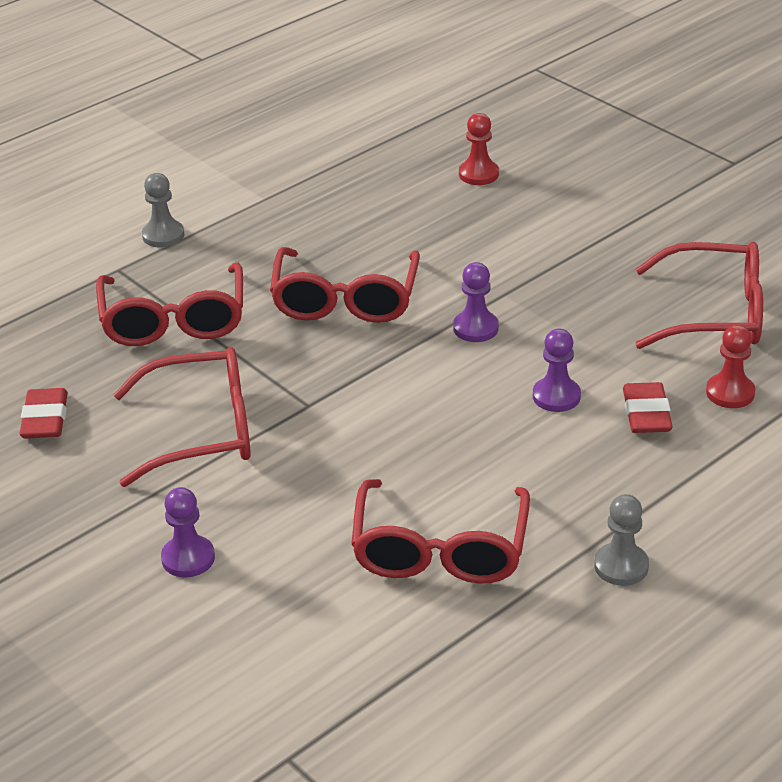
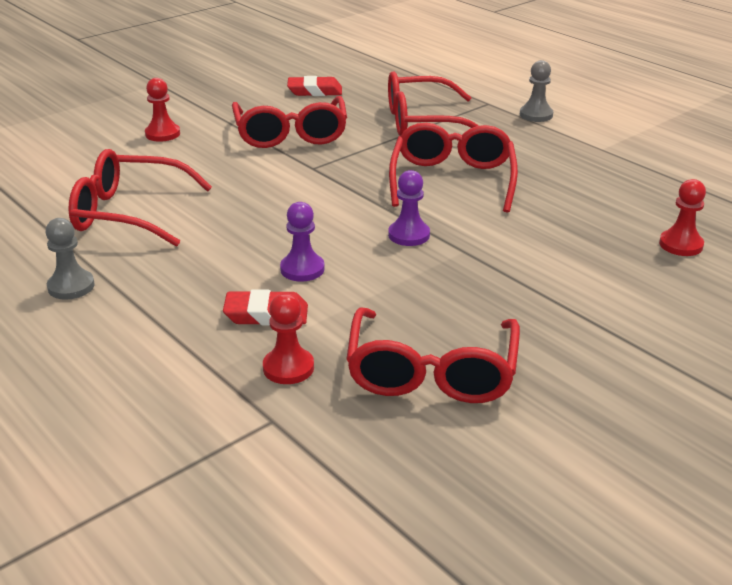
camera: 90 degrees right, 5 degrees down
(188, 558) = (162, 134): purple pawn -> red pawn
(345, 299) = (452, 180): red glasses -> red glasses turned 90 degrees clockwise

